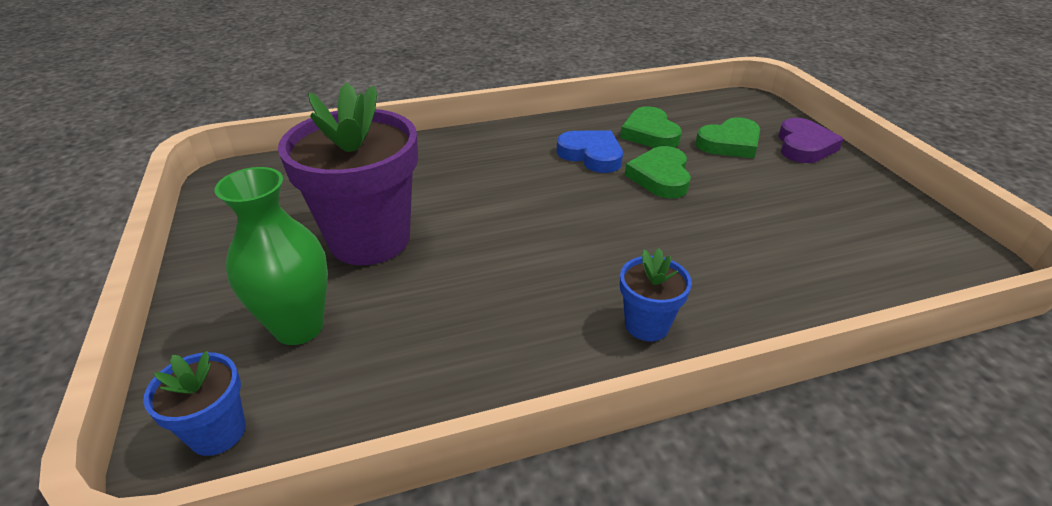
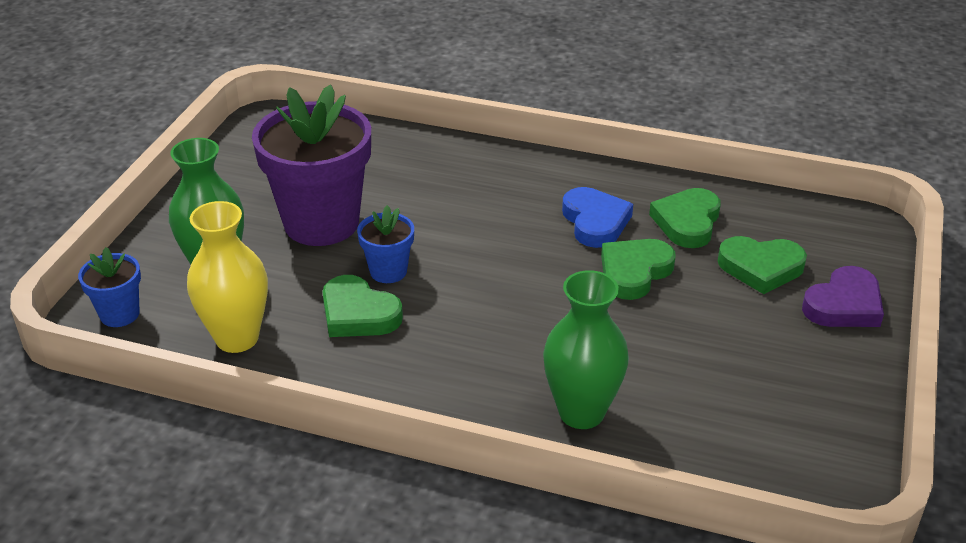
camera: 35 degrees right, 0 degrees up
(392, 387) = (237, 338): none -> yellow vase
(491, 302) = (358, 314): none -> green heart
(647, 325) = (453, 386): blue flower pot -> blue flower pot (388, 271)
(764, 294) = (581, 412): none -> green vase

